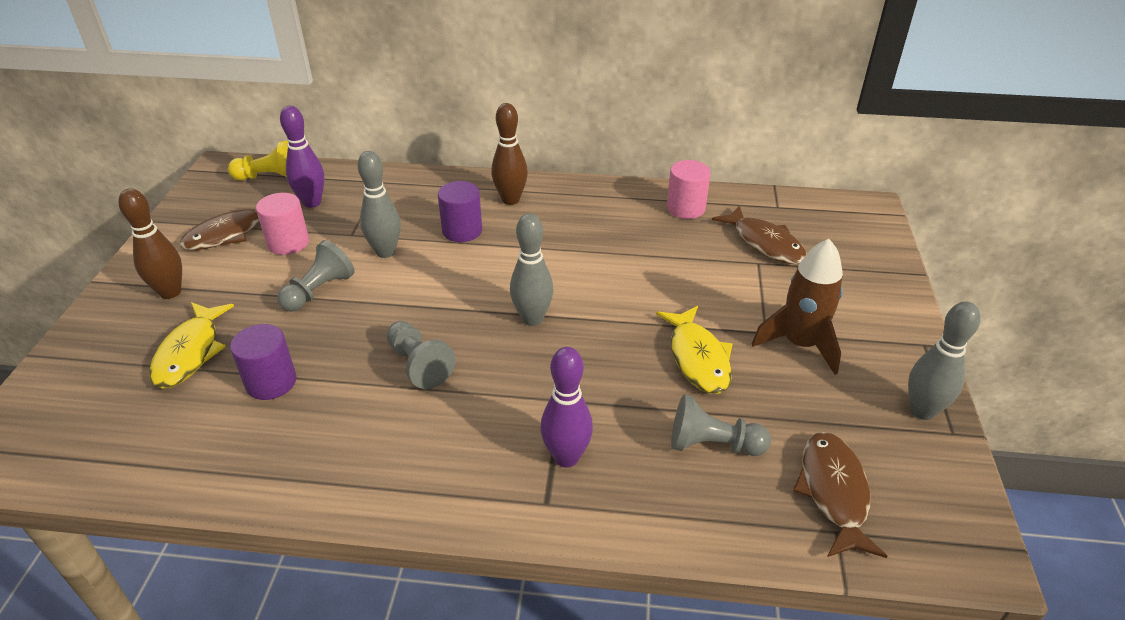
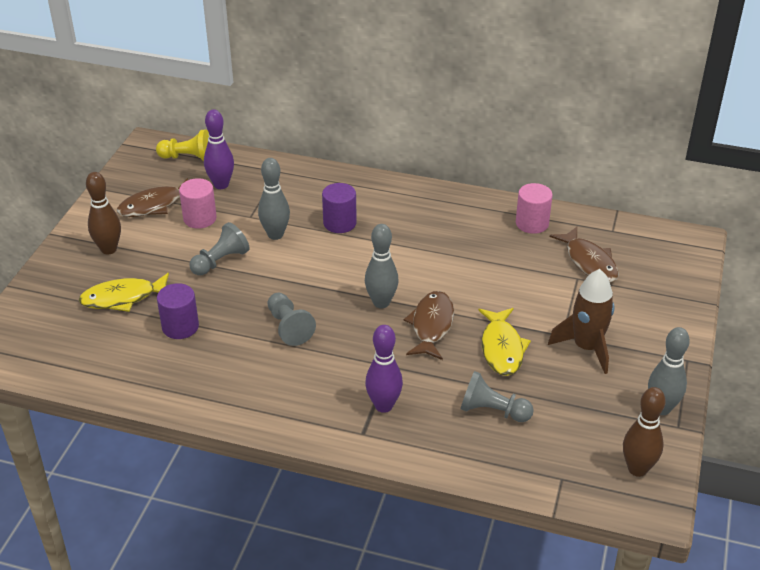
camera: 10 degrees right, 0 degrees up
(190, 353) = (123, 298): yellow fish -> yellow fish turned 60 degrees clockwise
(510, 200) = (385, 200): brown bowling pin -> brown bowling pin (637, 469)
(833, 492) = (570, 453): brown fish -> brown fish (431, 325)

